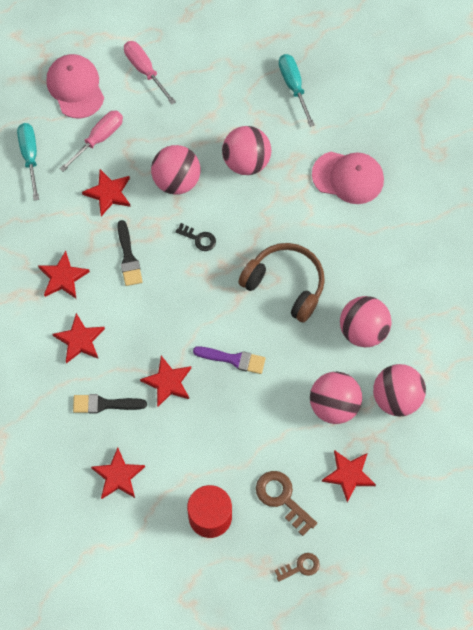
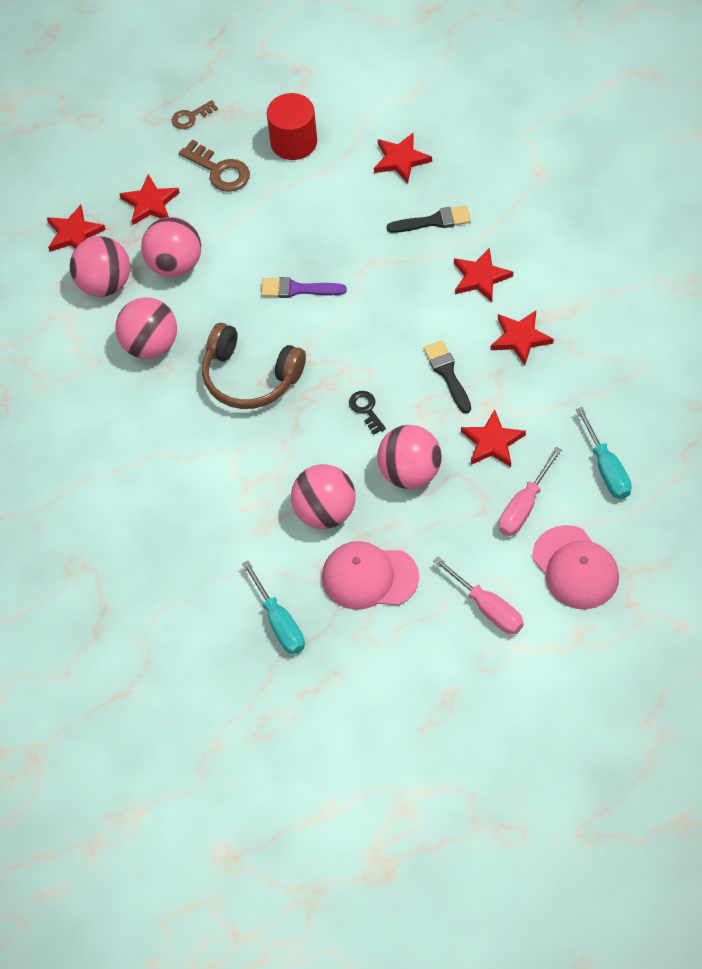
camera: 175 degrees right, 10 degrees down
(168, 382) = (368, 254): red star -> red star (74, 233)
(199, 238) = (366, 410): black key -> black key turned 45 degrees clockwise
(348, 177) = (189, 516): pink cap -> pink cap (369, 577)

